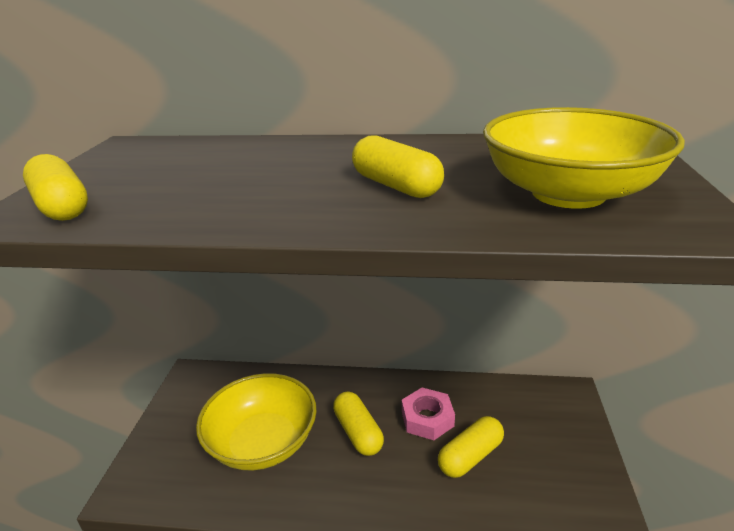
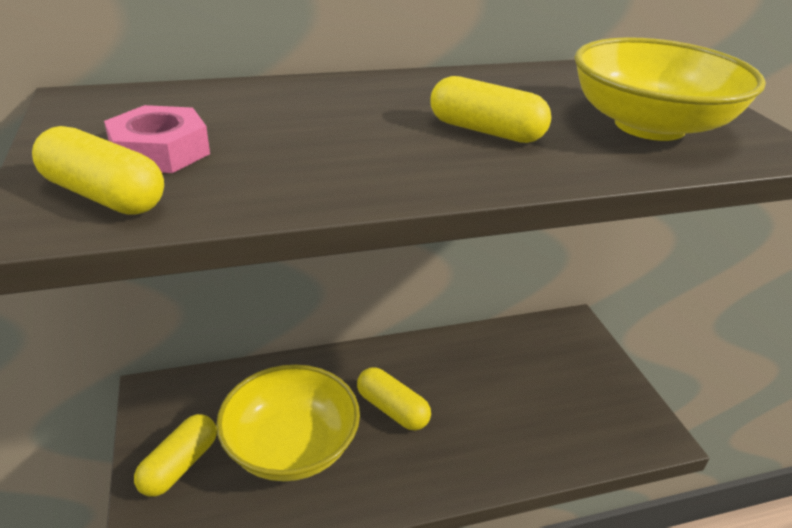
camera: 25 degrees left, 5 degrees up
(427, 418) = (456, 378): pink nut -> pink nut (160, 151)
(470, 456) = (515, 405): yellow capsule -> yellow capsule (180, 465)

